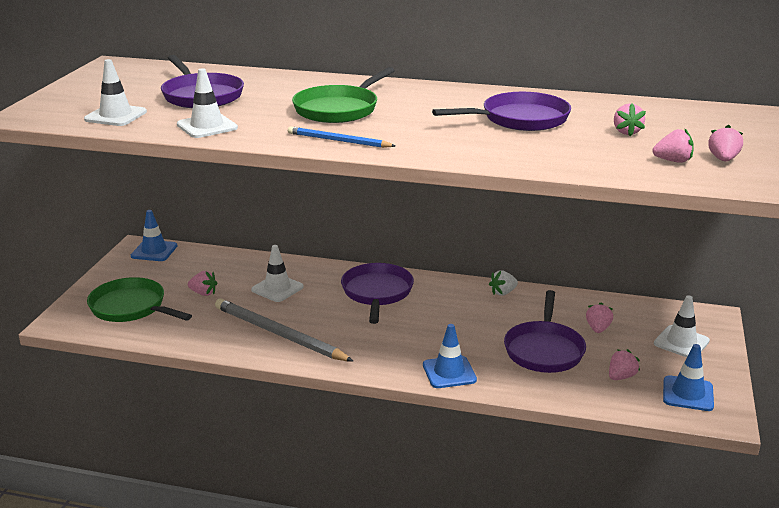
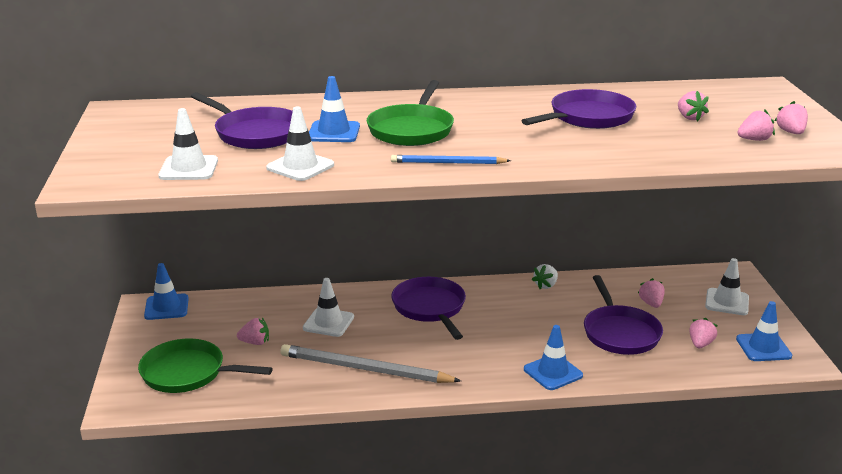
camera: 20 degrees left, 0 degrees up
(268, 103) = (334, 132): none -> blue traffic cone

